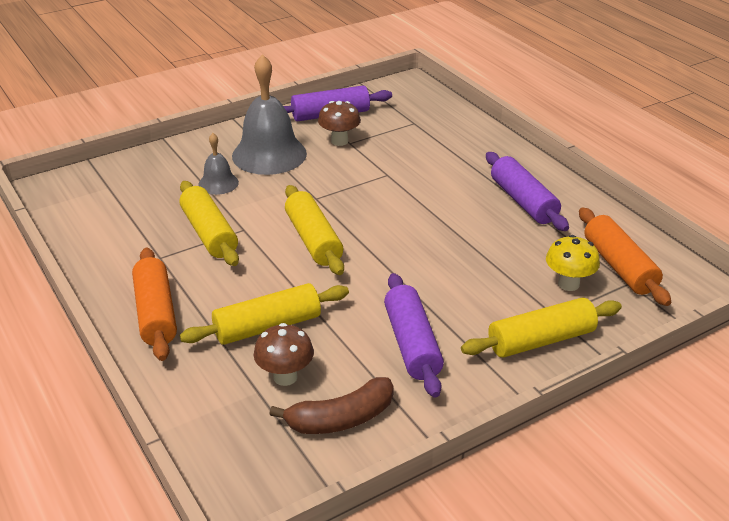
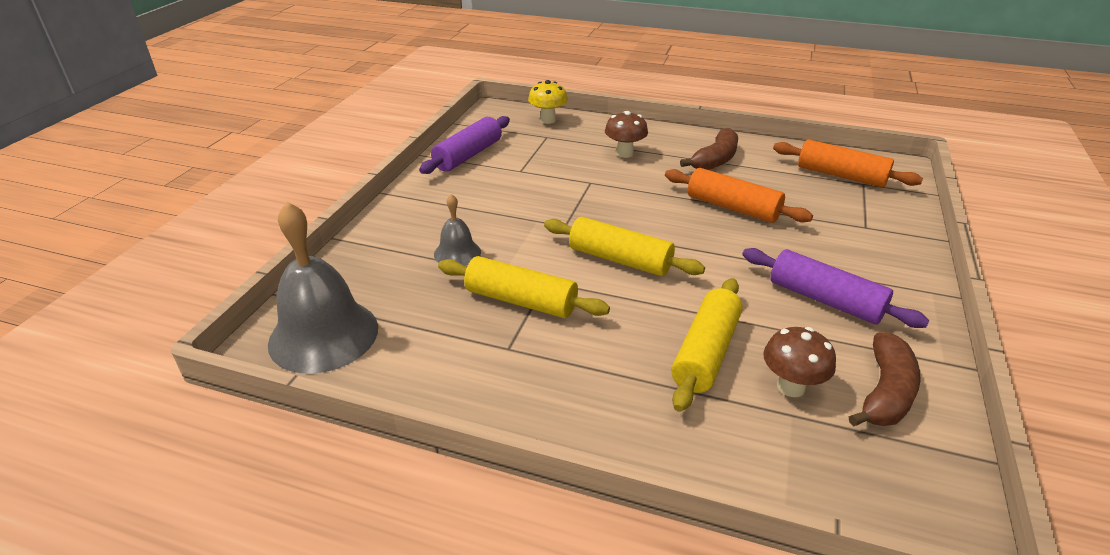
camera: 40 degrees left, 0 degrees up
(156, 313) = (592, 403): orange rolling pin -> orange rolling pin (732, 208)
(269, 154) = (466, 208): grey bell -> grey bell (323, 335)
(339, 141) = (510, 173): brown mushroom -> brown mushroom (624, 153)
(523, 201) = (715, 160): purple rolling pin -> brown banana
(541, 340) = (888, 248): yellow rolling pin -> none
(568, 284) = (836, 201): yellow mushroom -> yellow mushroom (548, 120)

